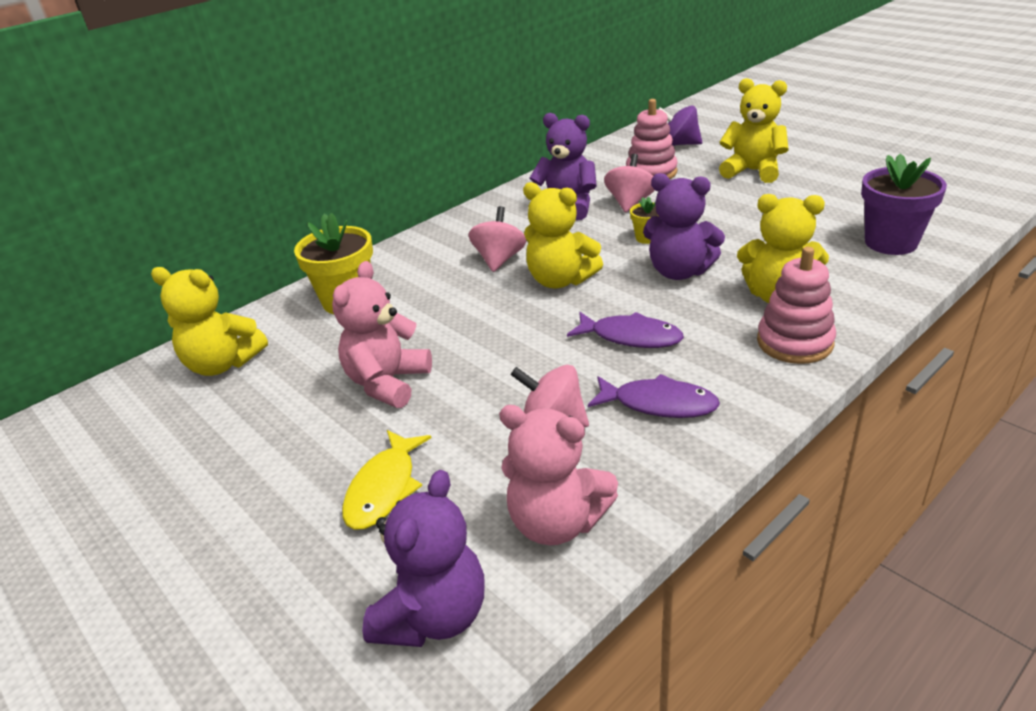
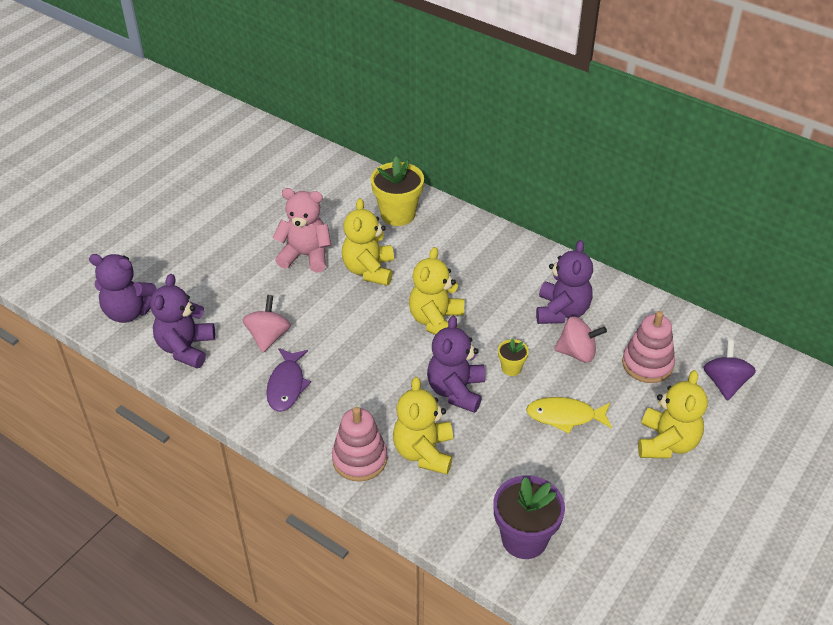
camera: 75 degrees right, 10 degrees up
(223, 364) = (322, 179): yellow teddy bear -> yellow teddy bear (369, 270)
(384, 488) = (213, 275): yellow fish -> yellow fish (565, 416)
(499, 260) = (464, 282): pink spinning top -> none
(557, 522) = (186, 348): pink teddy bear -> purple teddy bear
(630, 337) = (361, 367): purple fish -> none

